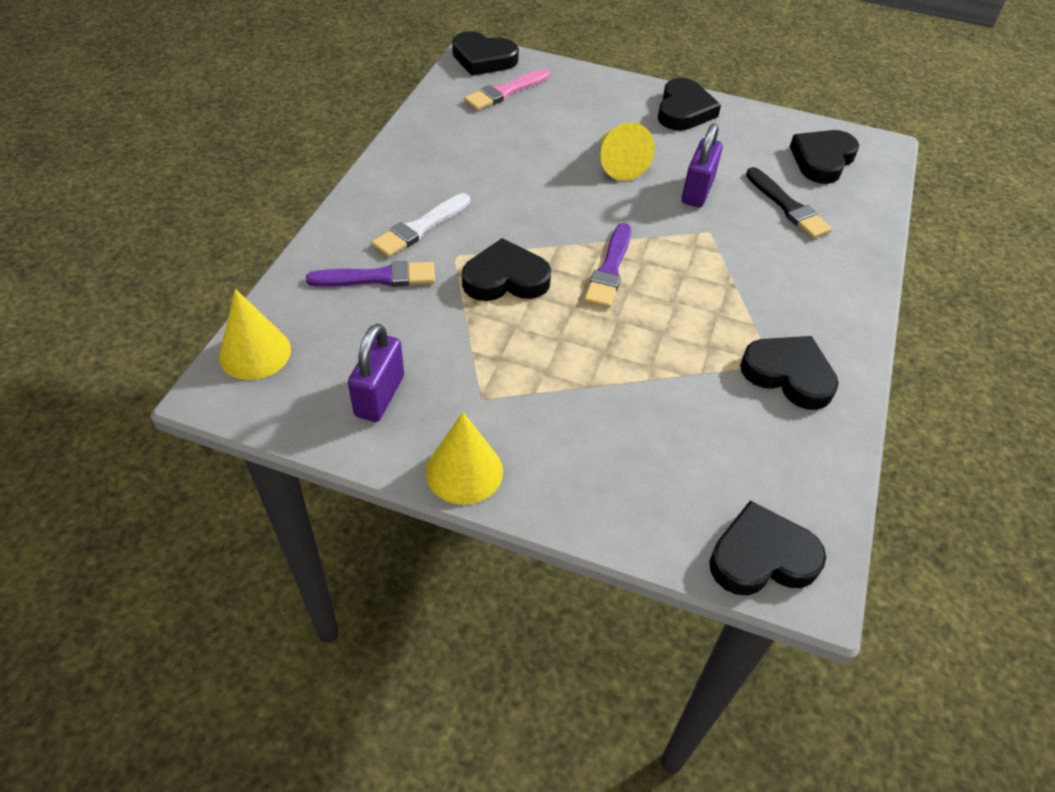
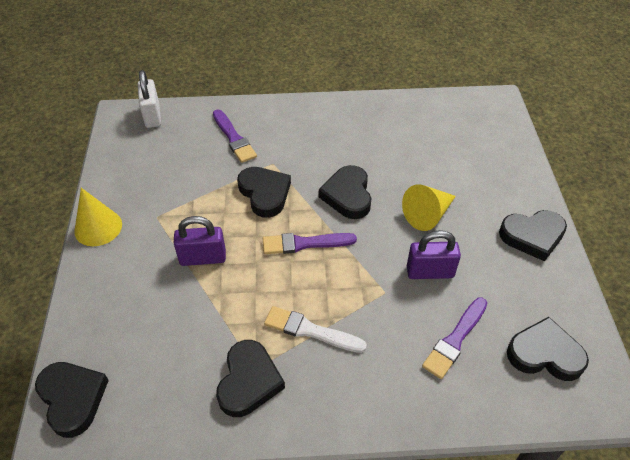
camera: 70 degrees right, 0 degrees up
(255, 352) = (152, 116): yellow cone -> white padlock
(379, 396) = (141, 173): purple padlock -> purple padlock (203, 258)
(420, 228) = (288, 139): white brush -> white brush (310, 330)
(483, 59) = (493, 105): black heart -> black heart (348, 195)
(505, 92) = (463, 129): pink brush -> none
(788, 206) = (455, 340): black brush -> purple brush

